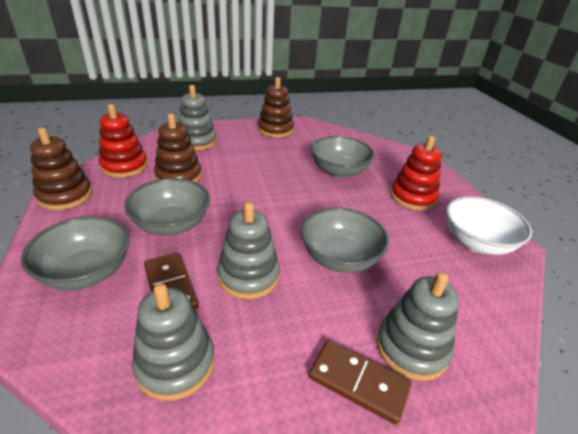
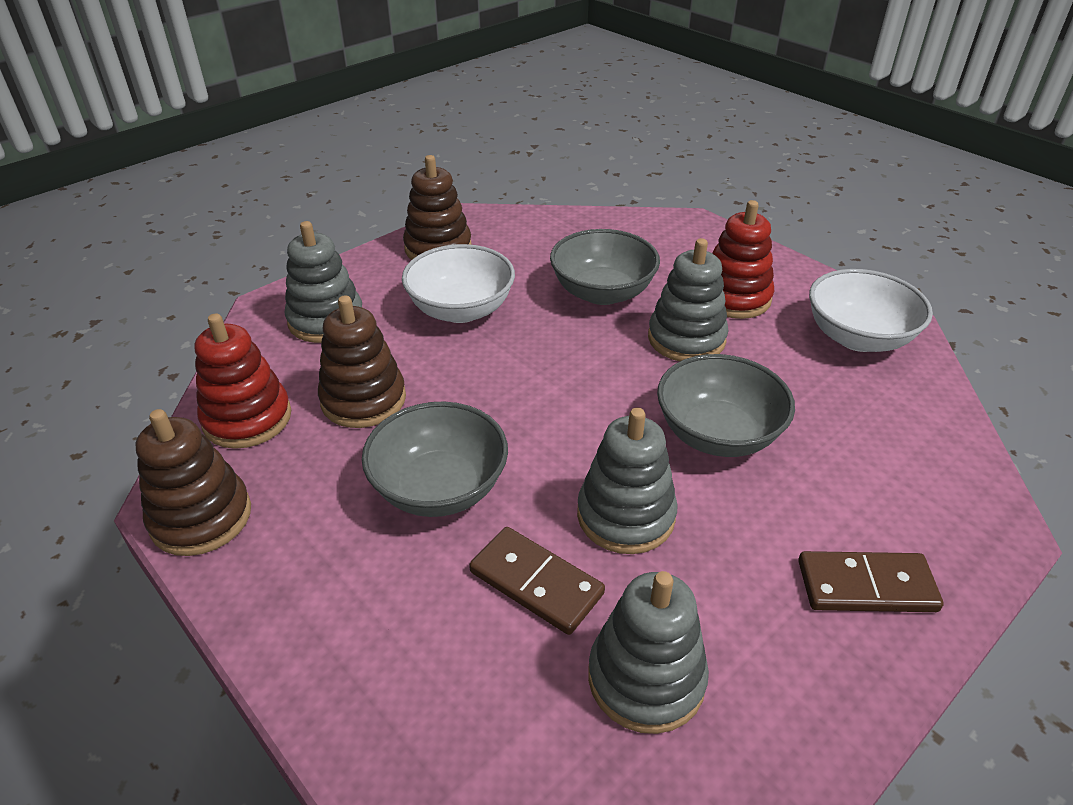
camera: 25 degrees left, 5 degrees up
(86, 272) = (389, 623): grey bowl -> none
(260, 156) = (461, 310): none -> white bowl
(411, 348) = (888, 515): grey stacking toy -> grey stacking toy (686, 339)

